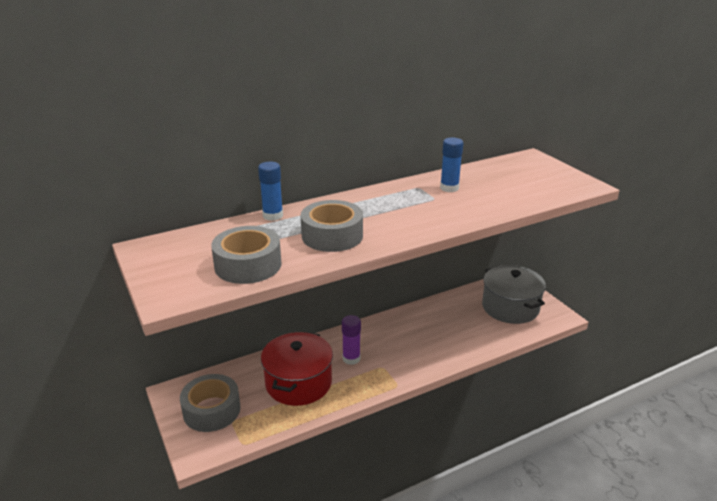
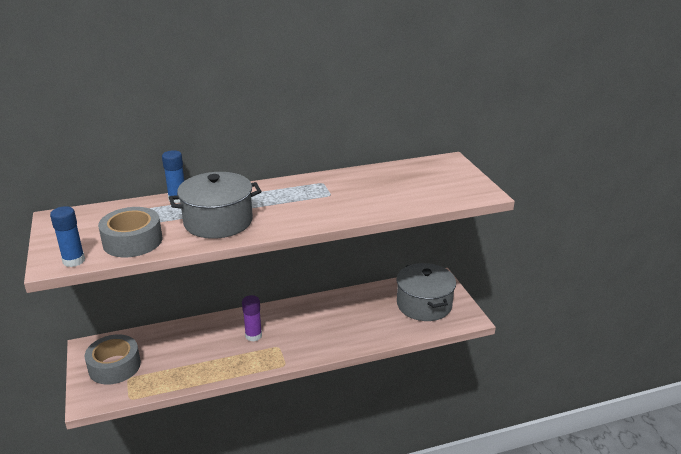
camera: 10 degrees right, 0 degrees up
(298, 383) = (198, 352): red pot -> none
(332, 236) = (218, 221): grey tape -> grey pot
(449, 188) = (350, 185): blue glue stick -> blue glue stick (74, 261)

